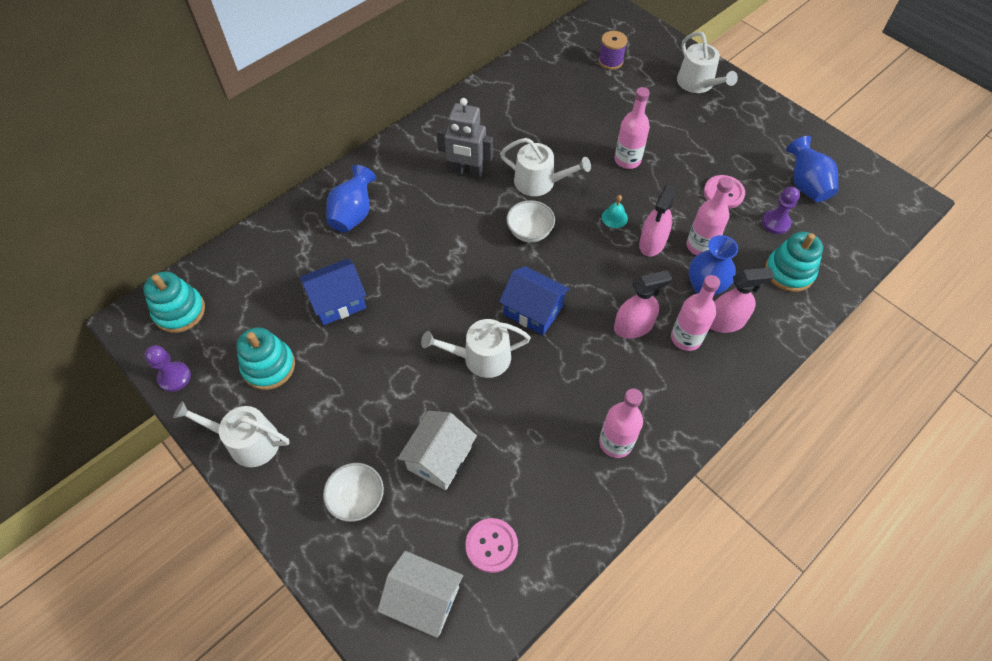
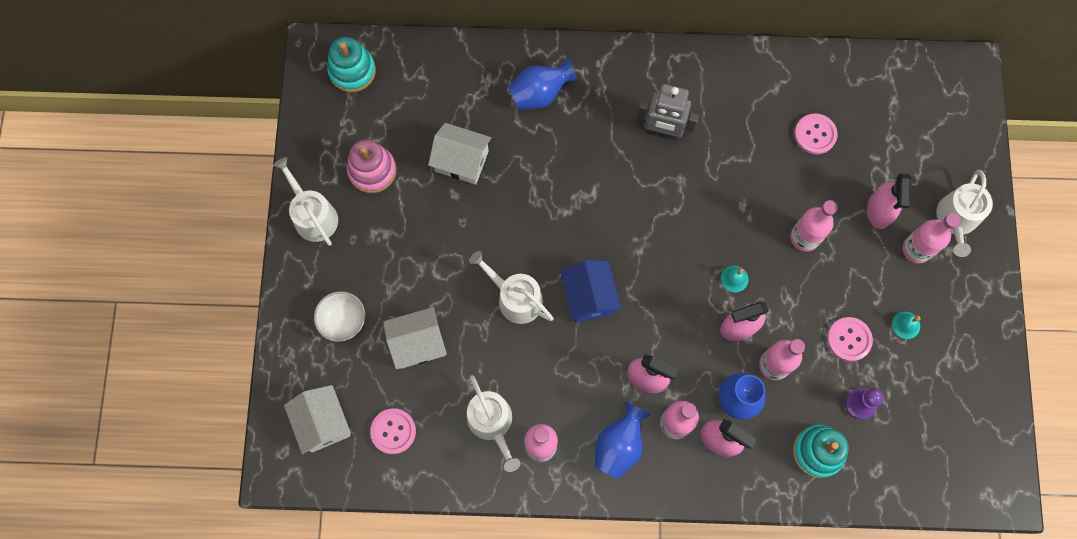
camera: 45 degrees right, 15 degrees up
(174, 377) = (308, 123): purple pawn -> none
(268, 366) = (372, 171): turquoise stacking toy -> pink stacking toy
(338, 301) = (461, 161): blue house -> white house
(467, 172) = (662, 132): grey robot -> grey robot turned 45 degrees counterclockwise
(529, 232) = (655, 230): white bowl -> none
(540, 182) = (710, 193): white watering can -> white watering can (492, 423)
(564, 102) = (815, 134): none -> pink button
(610, 61) = (904, 127): purple spool -> none
(651, 112) = (879, 211): none -> pink spray bottle
(697, 115) = (916, 249): none -> pink bottle
(743, 158) = (906, 325): none -> turquoise bell
(805, 185) = (928, 397): blue vase -> blue vase (619, 445)

